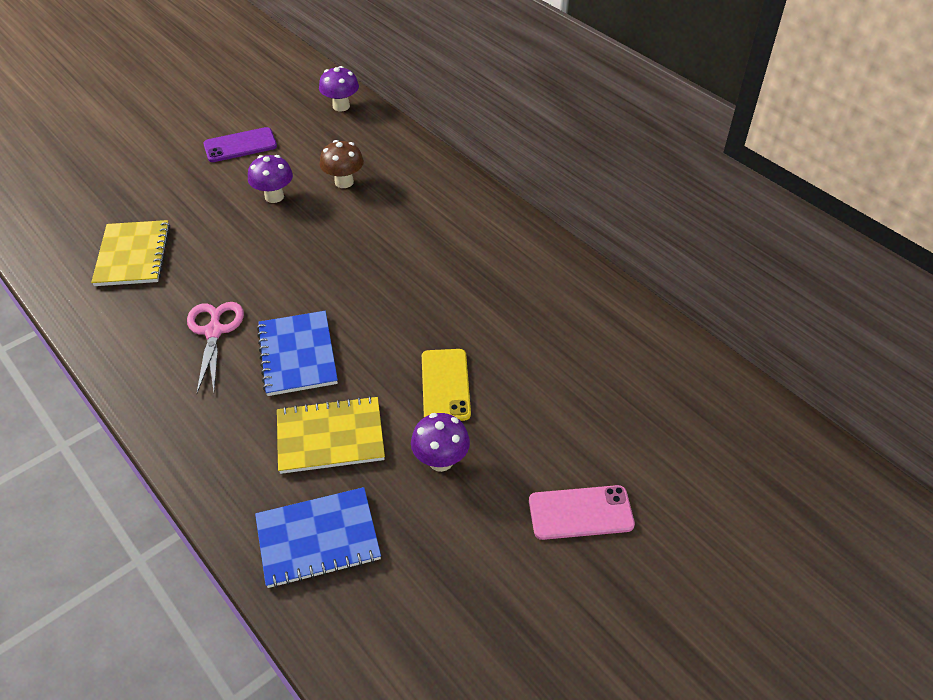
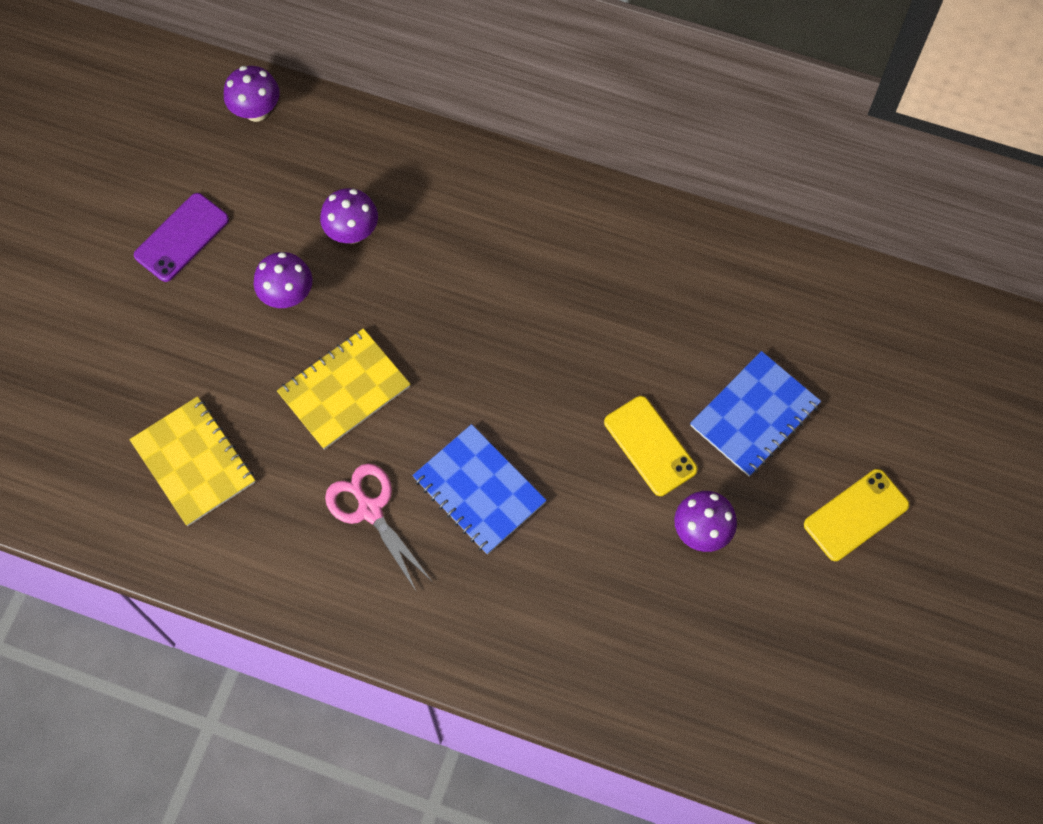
camera: 30 degrees left, 20 degrees up
(318, 538) = (647, 671): blue notebook -> blue notebook (754, 415)
(330, 437) = (582, 564): yellow notebook -> yellow notebook (344, 390)
(344, 182) = (352, 232): brown mushroom -> purple mushroom
(580, 513) = (856, 515): pink phone -> yellow phone

